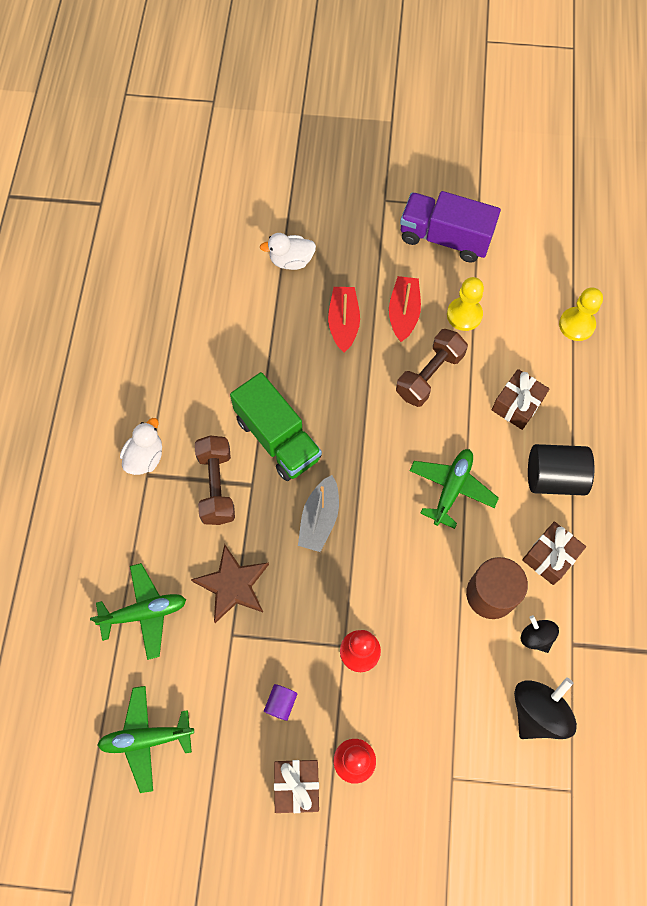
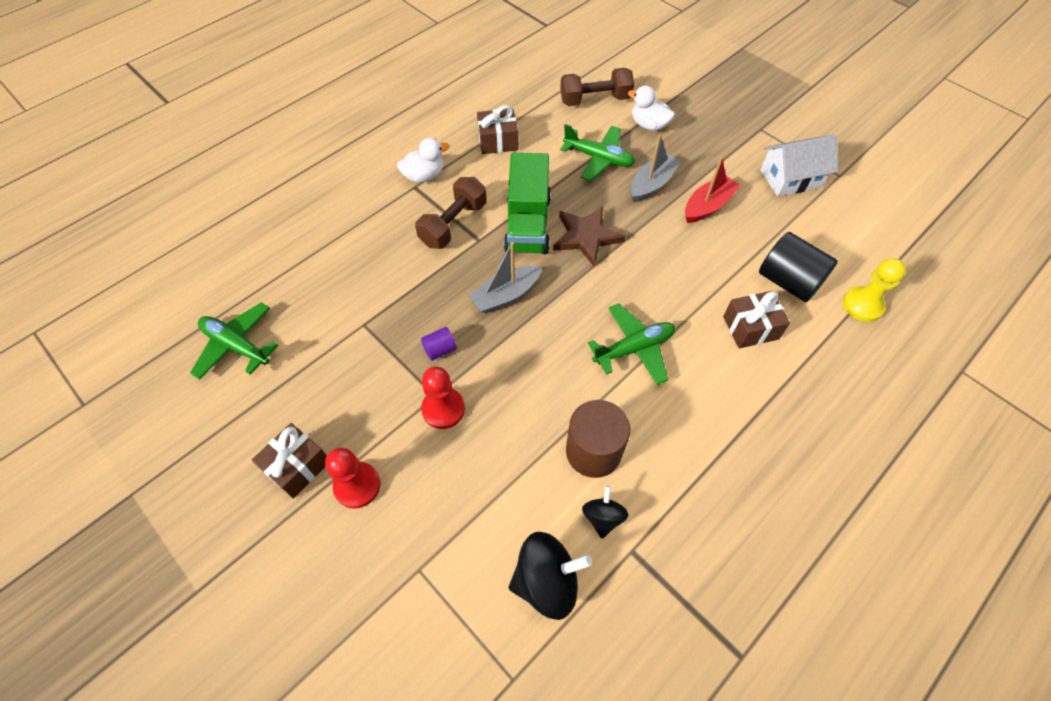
camera: 40 degrees right, 10 degrees down
(144, 613) = (322, 266): green plane -> green plane (598, 158)
(233, 585) = (398, 293): brown star -> brown star (586, 237)
(281, 703) = (348, 398): purple cylinder -> purple cylinder (440, 350)
(343, 323) = (652, 184): red boat -> grey boat
(429, 375) = (690, 259): brown dumbbell -> brown dumbbell (595, 100)
(445, 238) = (791, 178): purple truck -> white house
(464, 315) = (760, 237): yellow pawn -> none
(550, 557) = (676, 463): brown gift -> brown gift (498, 141)
(554, 477) = (736, 404): black cylinder -> black cylinder (788, 281)

